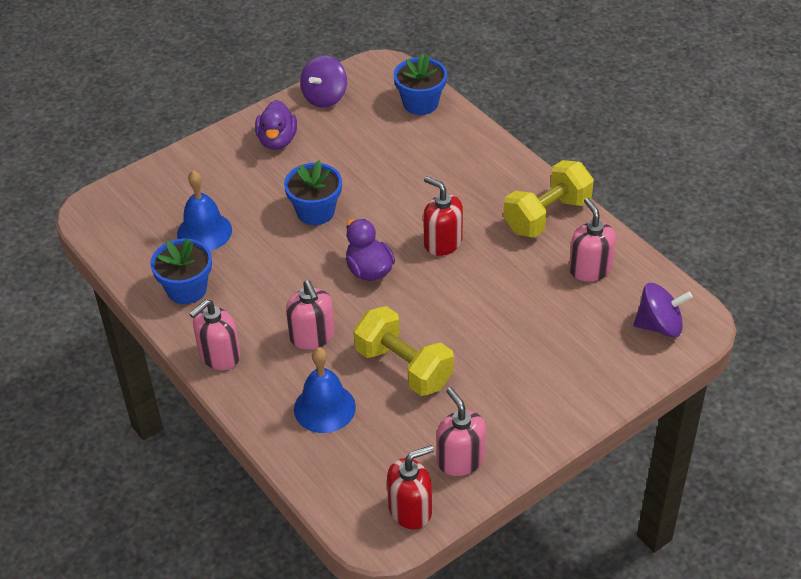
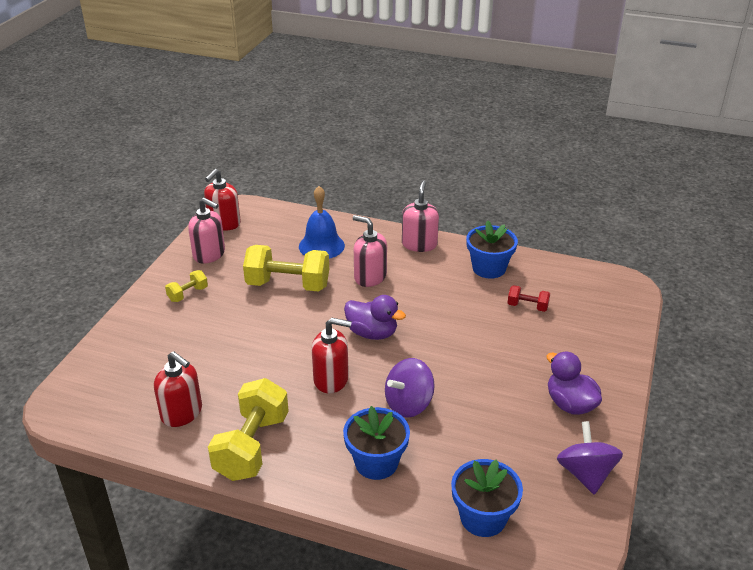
camera: 145 degrees right, 10 degrees down
(204, 232) = (527, 306): blue bell -> red dumbbell
(315, 211) = (462, 358): blue flower pot -> blue flower pot (376, 463)
(517, 406) = (188, 294): none -> yellow dumbbell
(590, 269) = (182, 413): pink soap dispenser -> red soap dispenser
(659, 326) = (96, 391): purple spinning top -> purple spinning top (408, 404)

